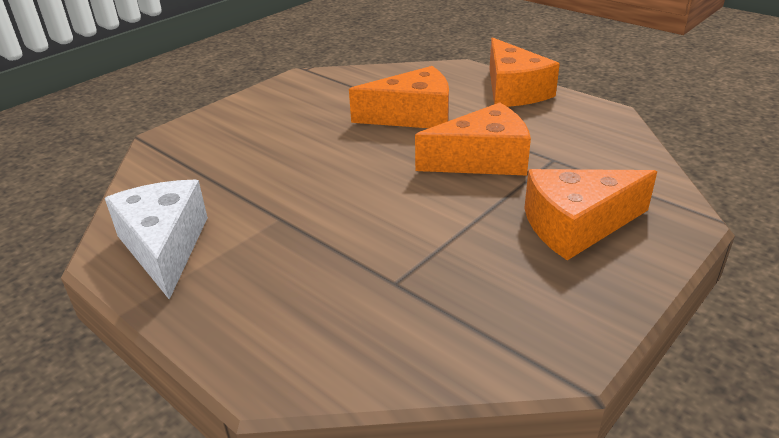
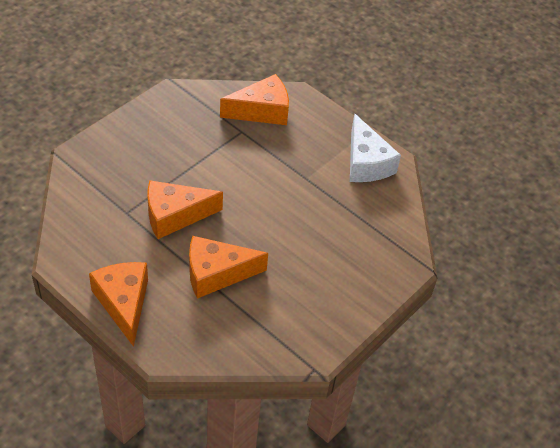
camera: 175 degrees right, 15 degrees up
(576, 225) = (137, 156): orange cheese -> orange cheese (262, 111)

